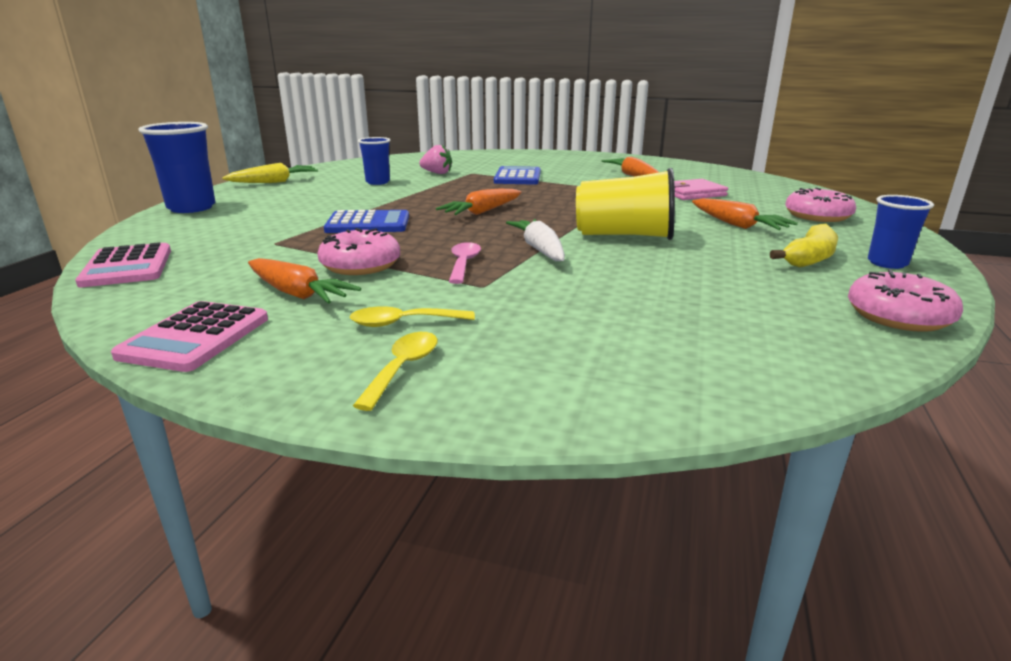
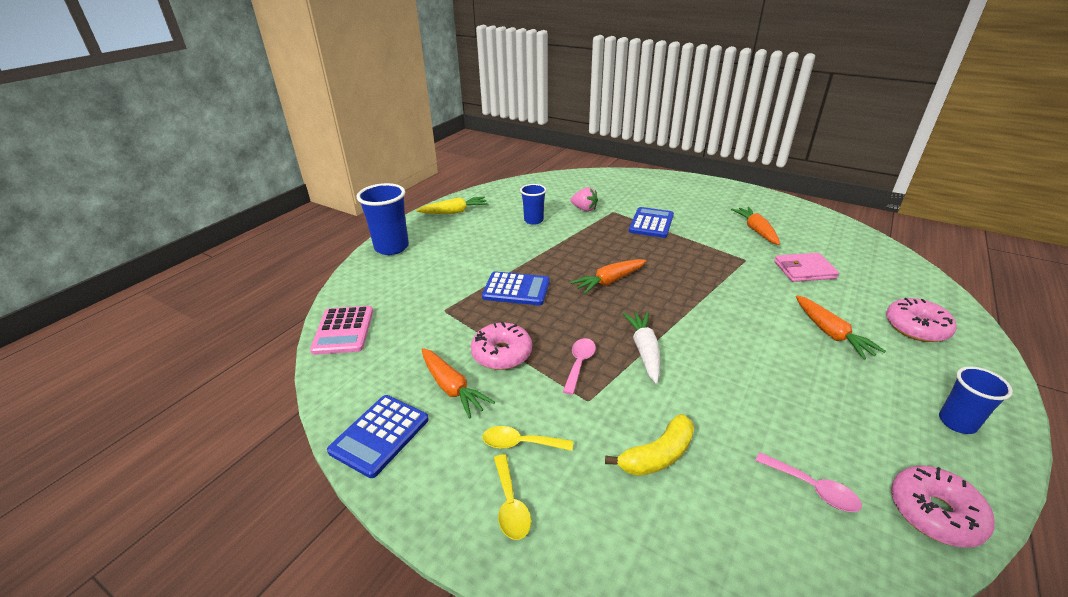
camera: 15 degrees right, 10 degrees up
(195, 337) = (380, 435): pink calculator -> blue calculator
(403, 368) = (510, 505): yellow spoon -> yellow spoon turned 135 degrees clockwise
(624, 235) = (722, 337): yellow cup -> none
(768, 315) = (813, 488): none -> pink spoon
(809, 258) = (882, 402): yellow banana -> yellow banana (657, 455)

